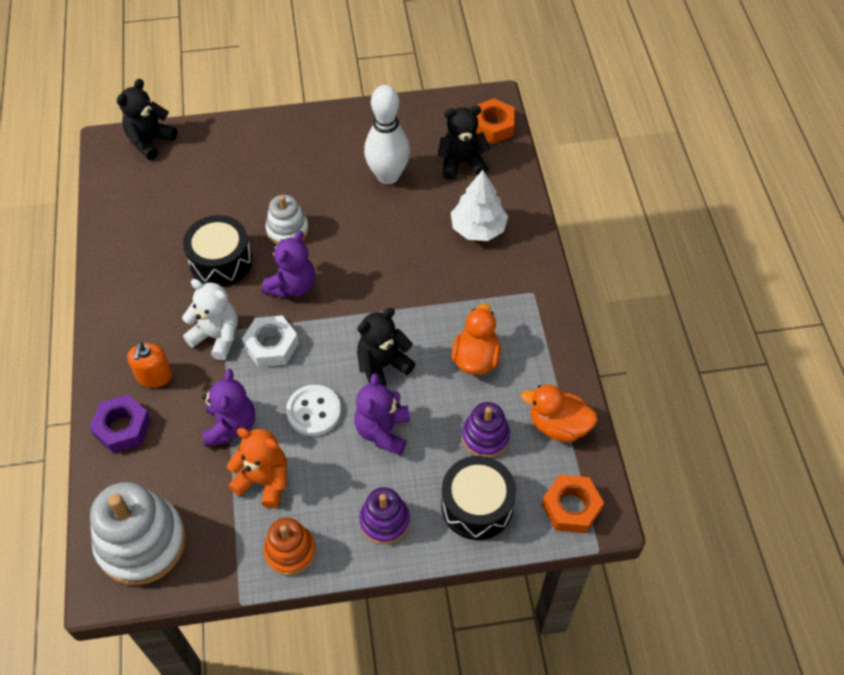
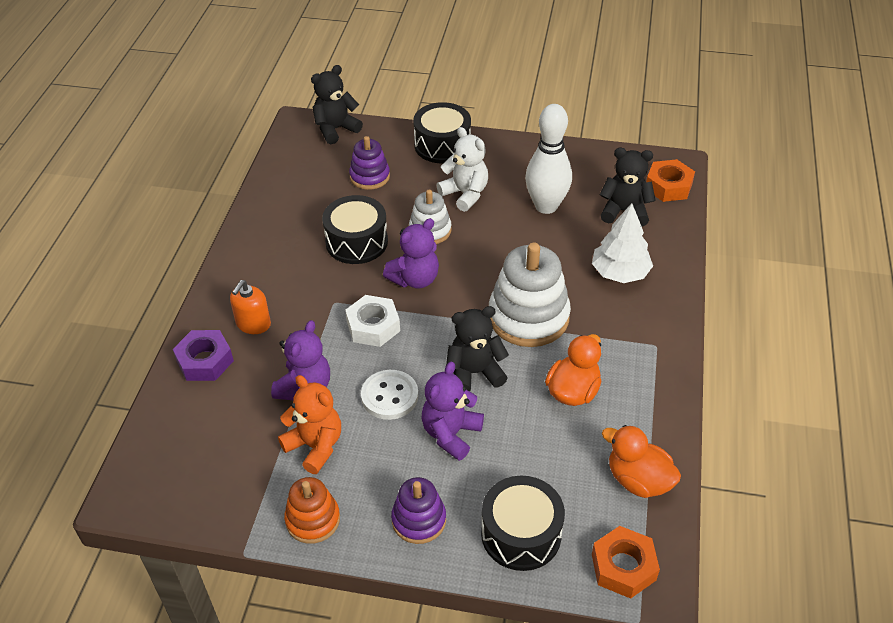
camera: 20 degrees right, 10 degrees down
(141, 543) = (176, 468): white stacking toy -> white stacking toy (528, 317)
(217, 336) = (325, 305): white teddy bear -> white teddy bear (465, 194)
(264, 133) = (442, 145): none -> black drum
(485, 437) = (555, 469): purple stacking toy -> purple stacking toy (369, 176)

